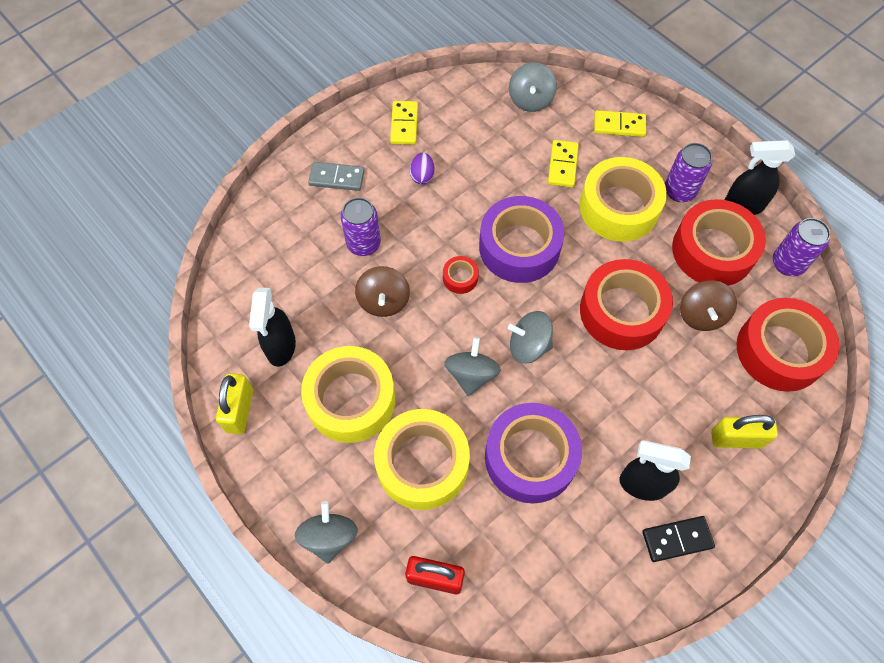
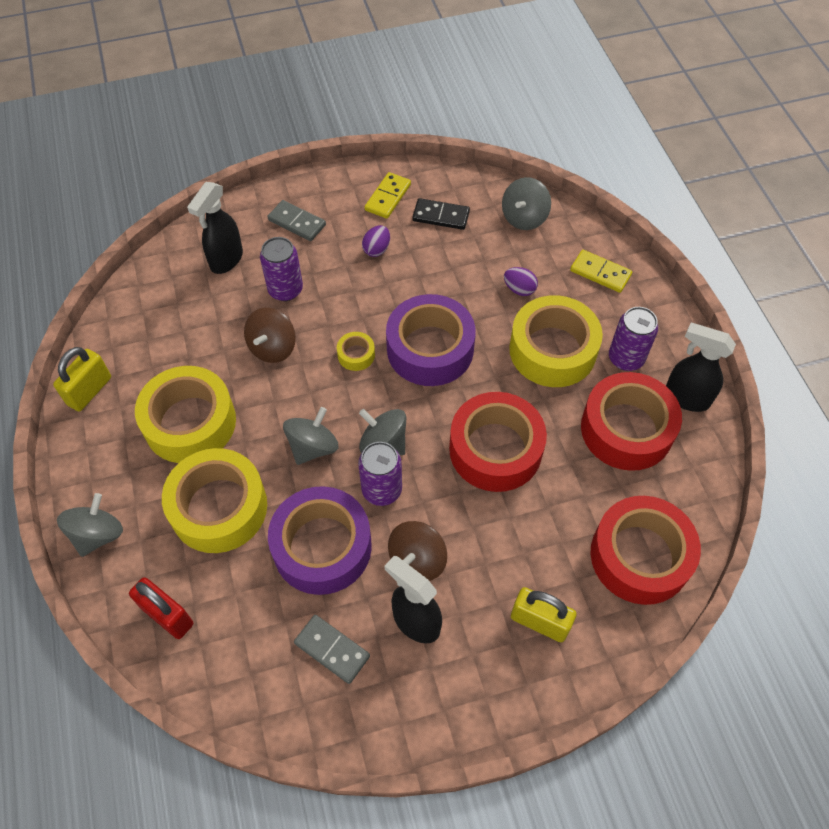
camera: 25 degrees right, 5 degrees down
(281, 347) = (157, 351): black spray bottle -> black spray bottle (226, 260)
(460, 278) = (356, 355): red tape -> yellow tape
(562, 165) = (519, 289): yellow domino -> purple egg
(589, 540) = (332, 649): none -> grey domino
(677, 539) = (419, 690): black domino -> black domino (441, 216)
(701, 315) = (576, 486): brown spinning top -> brown spinning top (417, 560)
(787, 264) = (701, 474): purple can -> purple can (381, 490)

